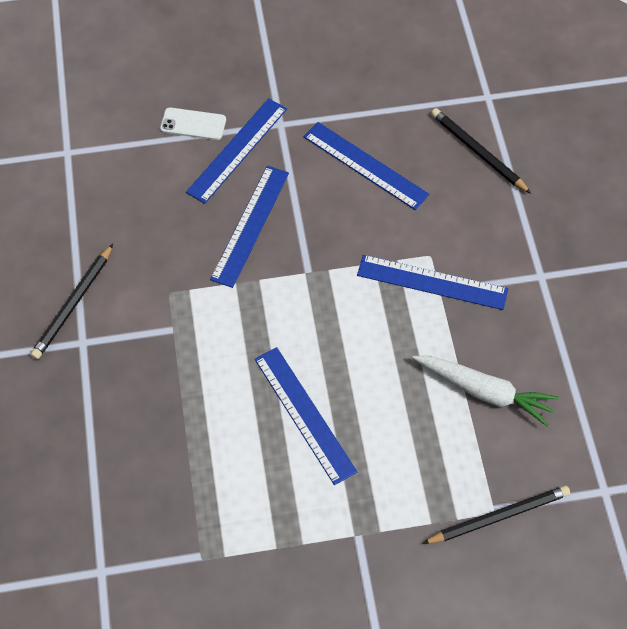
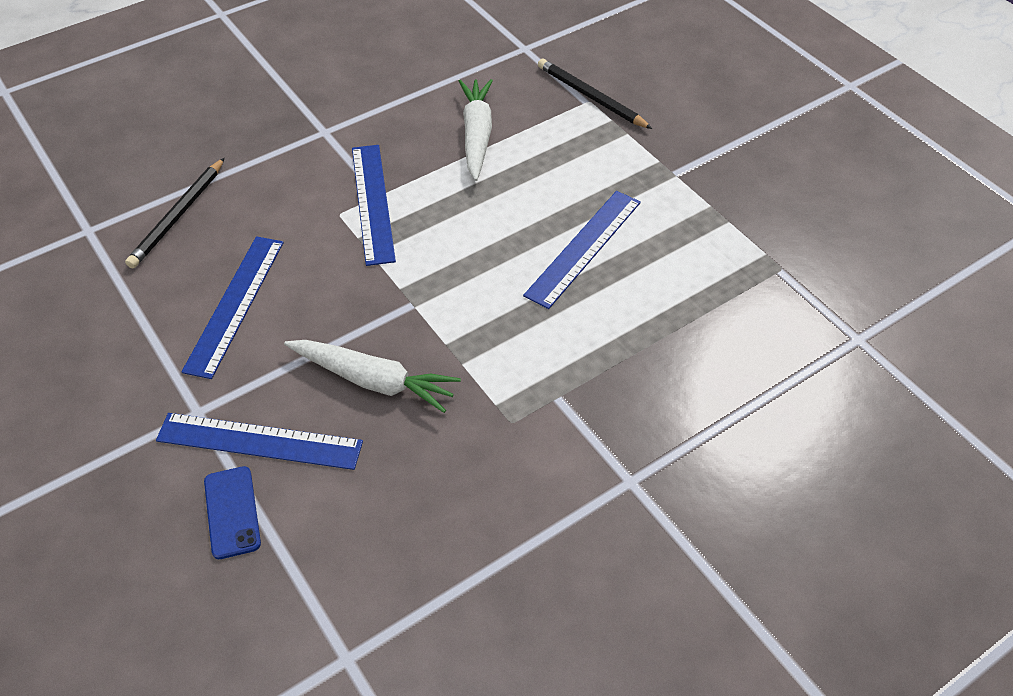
camera: 115 degrees left, 10 degrees down
(73, 304) = (586, 517): black pencil -> none
(193, 124) = (232, 512): white phone -> blue phone
(250, 225) = (373, 381): blue ruler -> white carrot

